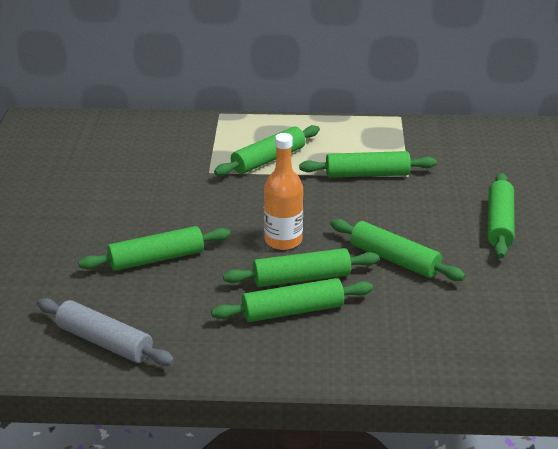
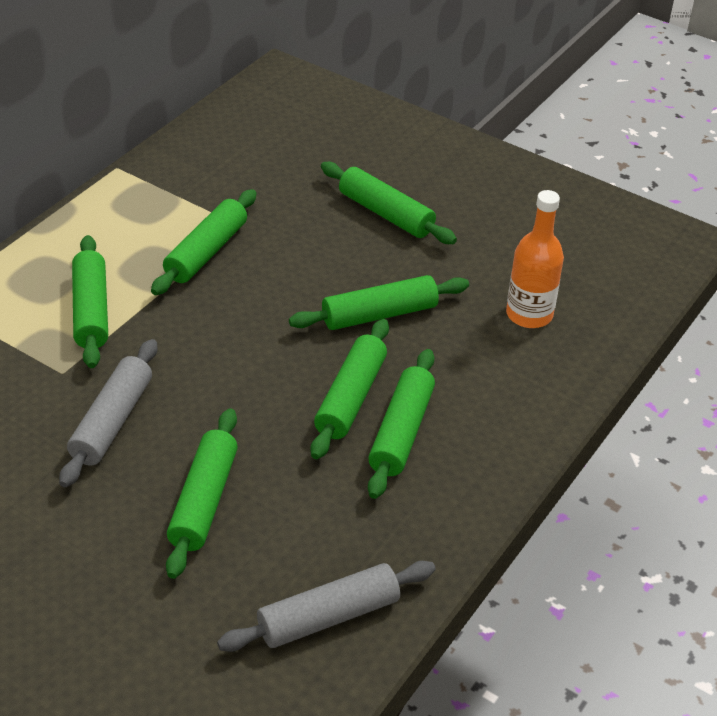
camera: 60 degrees left, 10 degrees up
(188, 203) = (112, 422): none -> grey rolling pin
(283, 240) = (268, 378): orange bottle -> orange bottle (529, 314)

